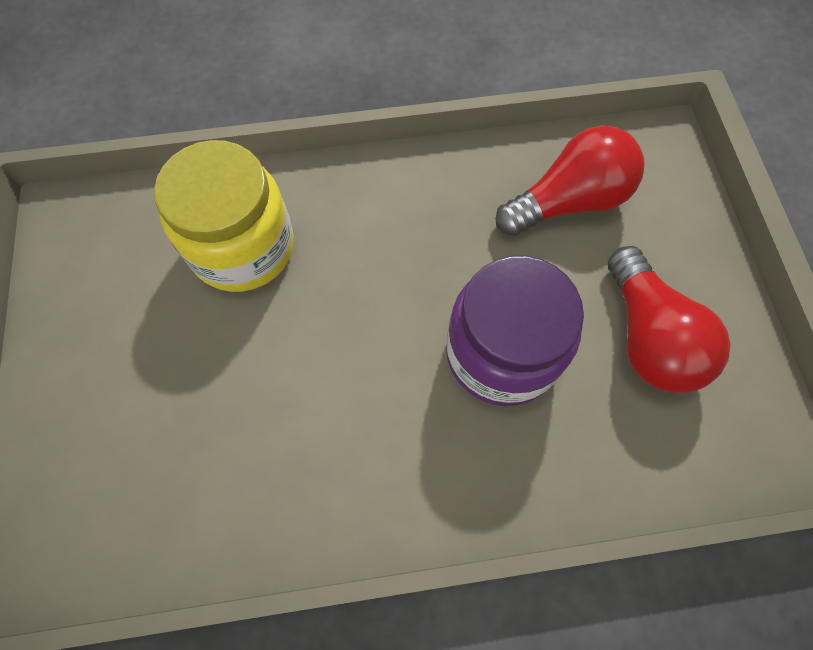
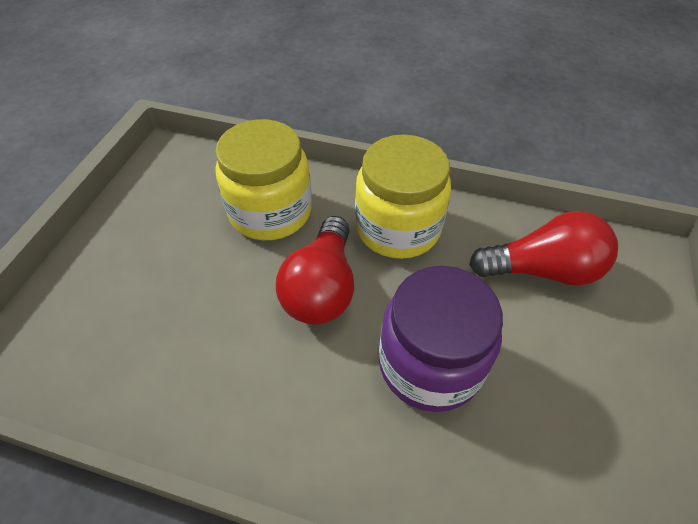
camera: 25 degrees right, 15 degrees down
(399, 210) = (398, 228): none -> yellow jar
(648, 337) = (572, 406): red light bulb -> red light bulb (322, 288)

